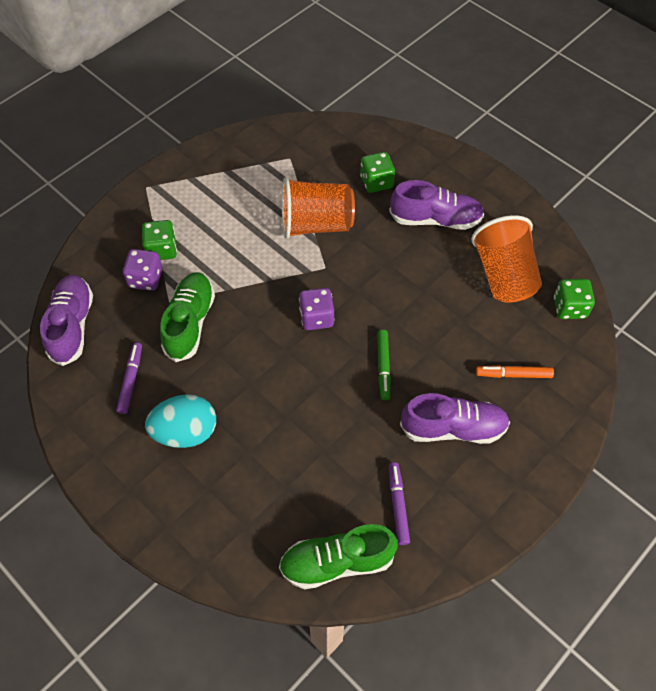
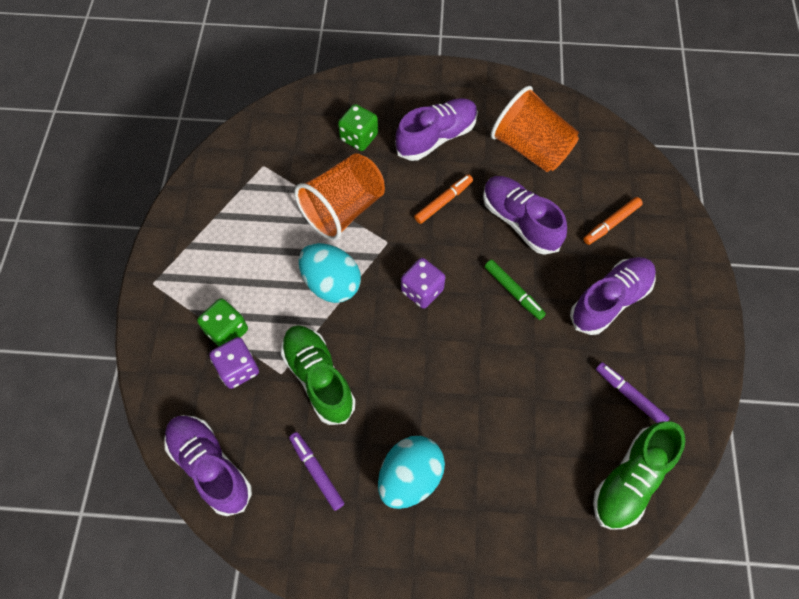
camera: 40 degrees left, 5 degrees up
(258, 268) = (331, 283): none -> turquoise egg
(394, 268) = (443, 201): none -> orange marker
(440, 321) = (520, 221): none -> purple shoe
(569, 307) = (600, 140): green dice -> none

